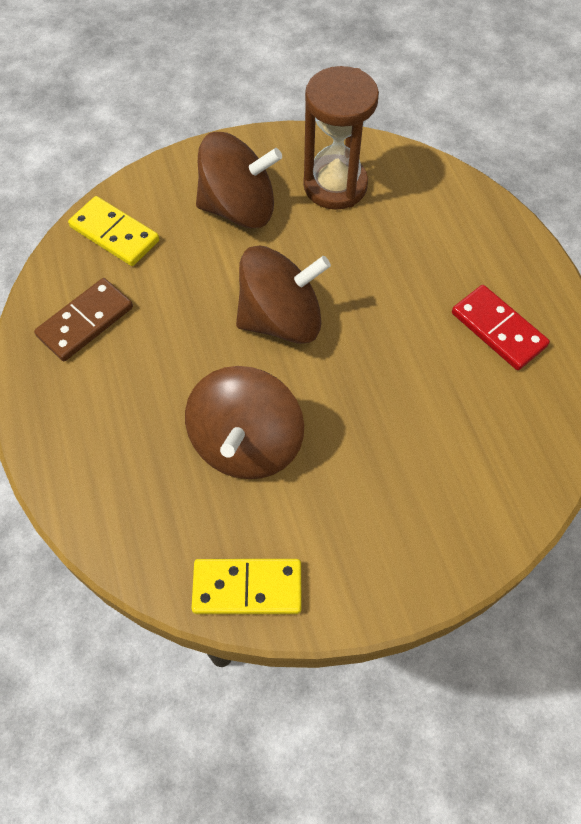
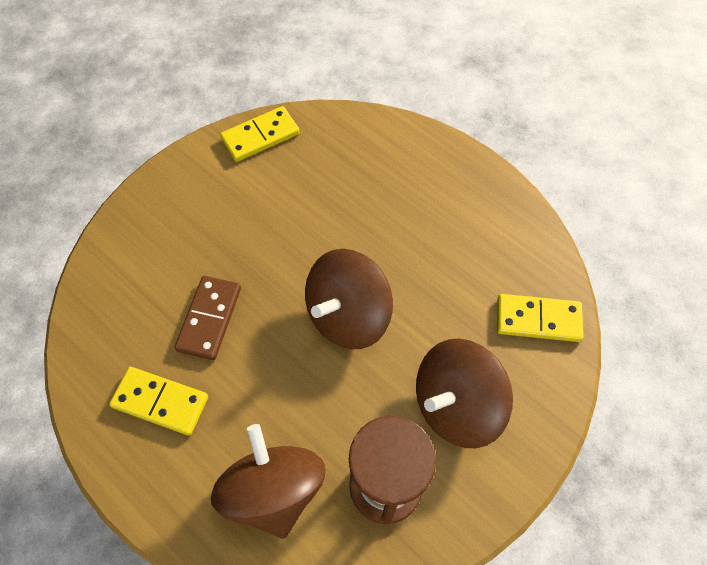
camera: 150 degrees right, 0 degrees up
(85, 322) = (492, 236): brown domino -> brown domino (209, 319)
(246, 443) = (314, 212): brown spinning top -> brown spinning top (273, 490)
(498, 329) = (160, 402): red domino -> yellow domino

